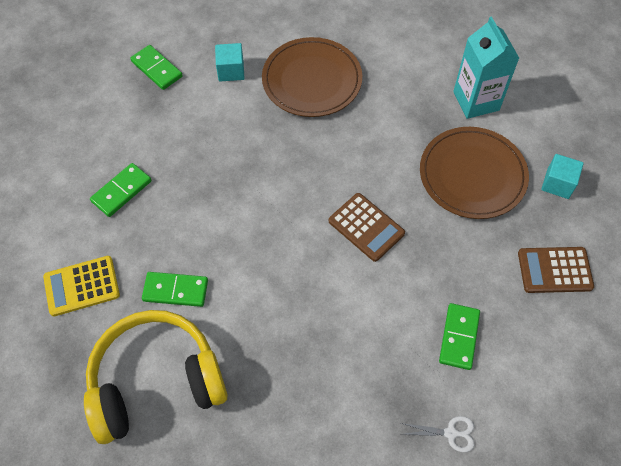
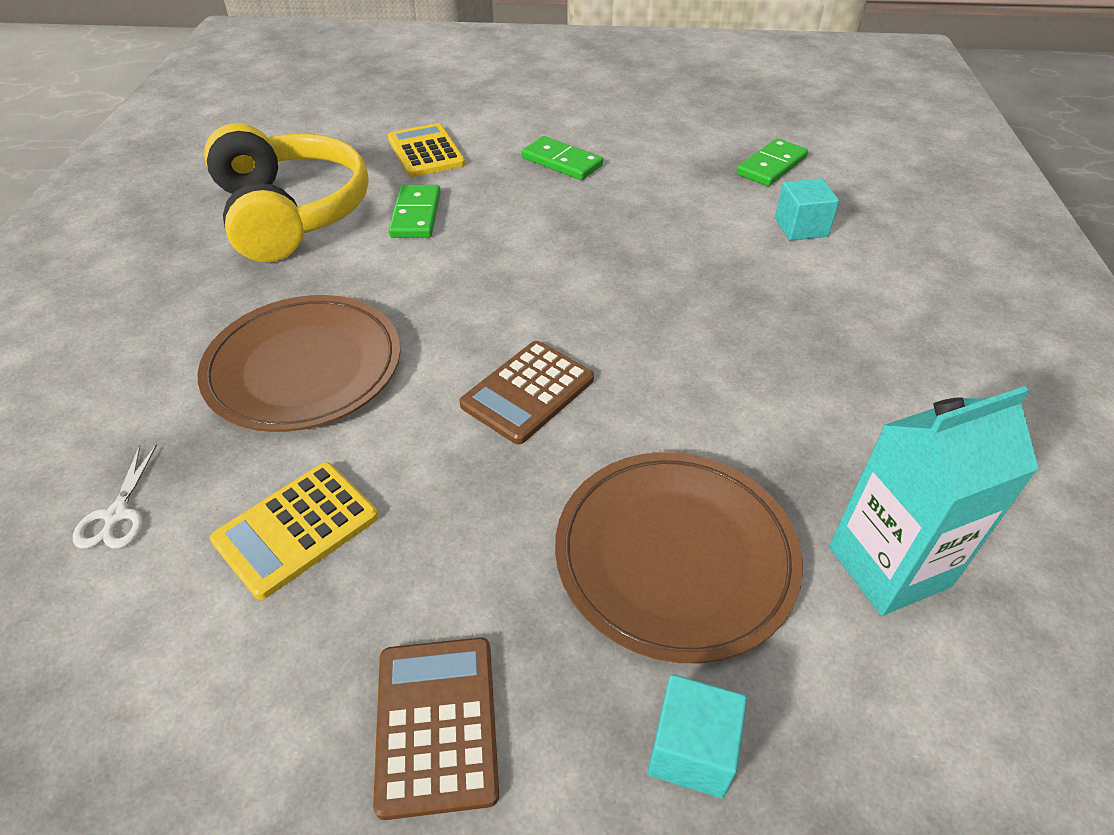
camera: 85 degrees right, 15 degrees down
(312, 80) = (823, 311): brown plate -> brown plate (304, 367)
(459, 337) = (296, 529): green domino -> yellow calculator

